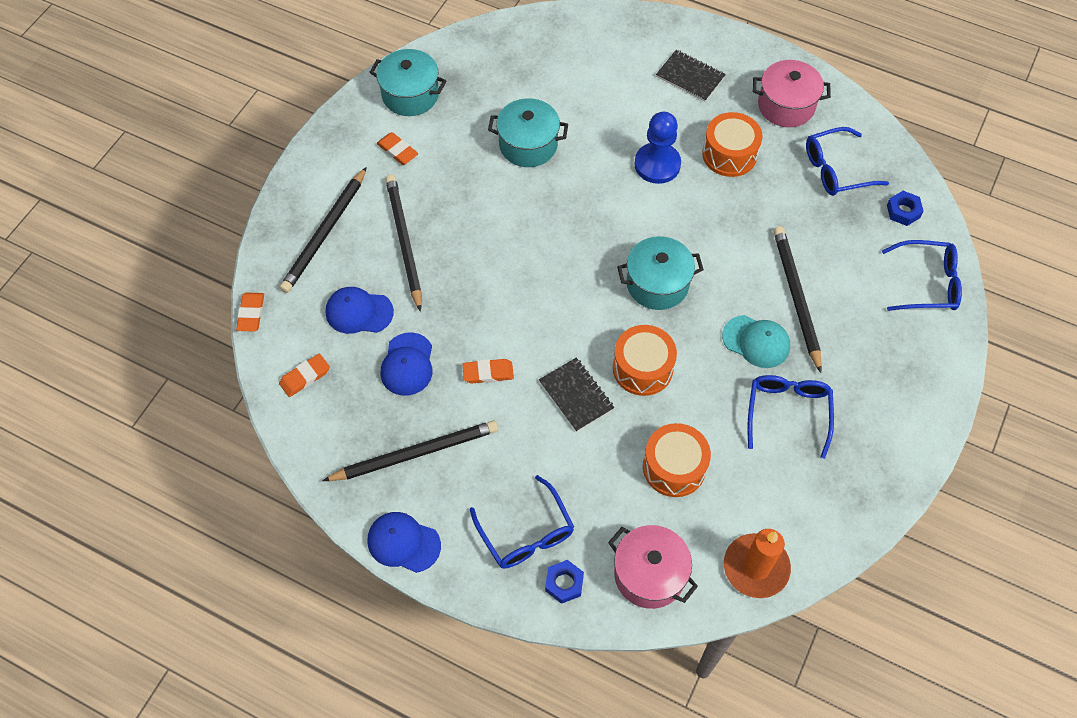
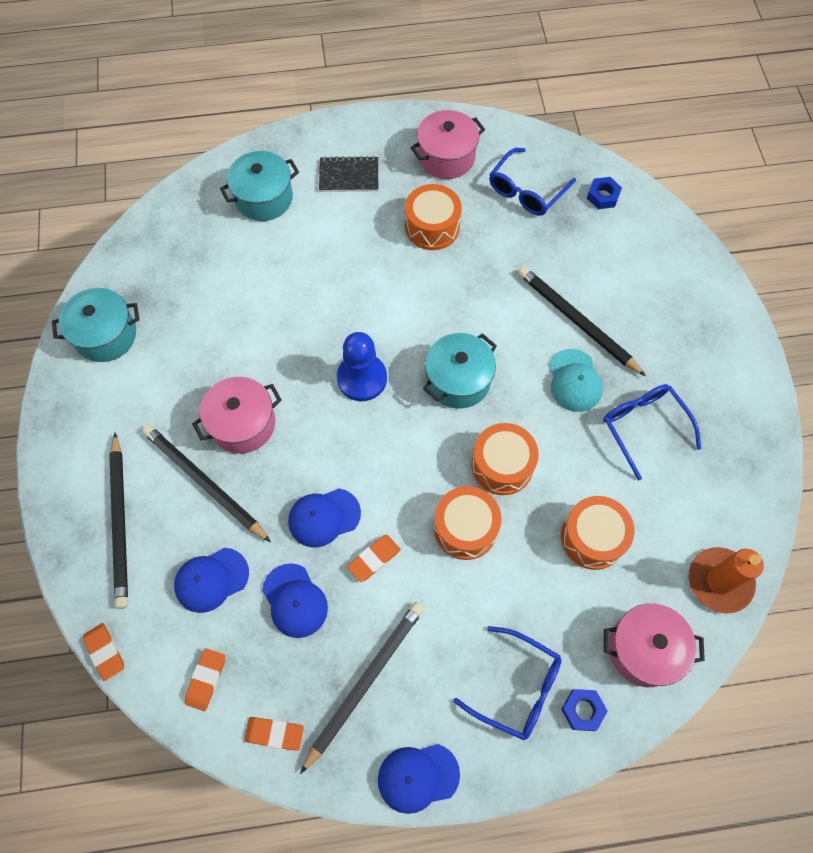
camera: 35 degrees left, 5 degrees up
(397, 151) = (133, 397): orange eraser -> orange eraser (274, 733)
(463, 217) = (243, 424): none -> pink pot
(473, 320) = (324, 517): none -> blue cap
(528, 145) = (252, 319): turquoise pot -> turquoise pot (264, 198)
(576, 395) = (465, 528): black notebook -> orange drum
(657, 164) = (379, 271): blue pawn -> blue pawn (362, 378)
(756, 341) = (574, 380): turquoise cap -> turquoise cap turned 90 degrees clockwise
(927, 283) = (665, 247): blue glasses -> none

